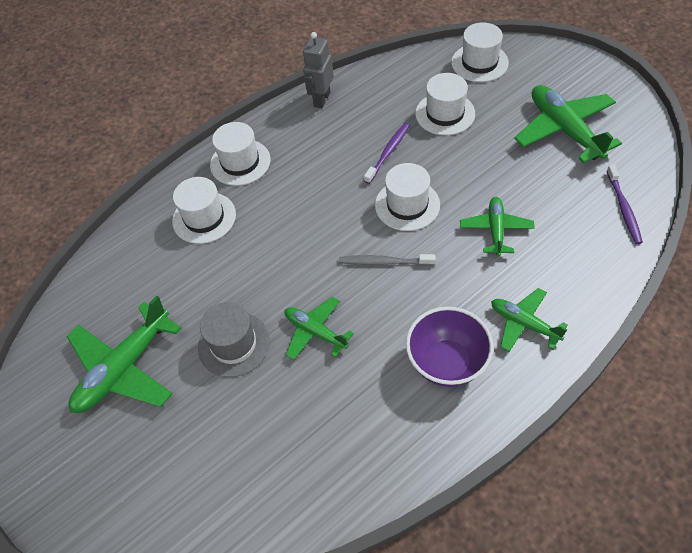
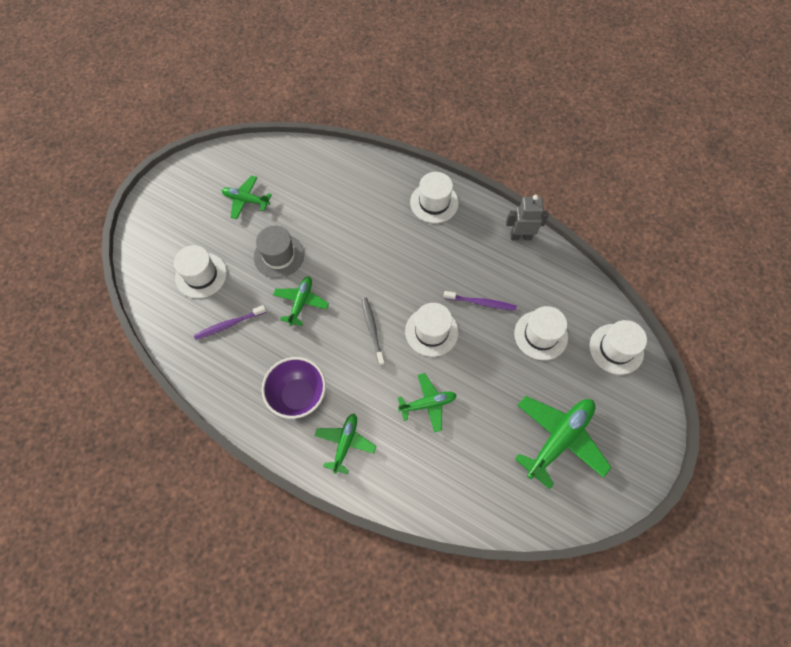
camera: 65 degrees right, 10 degrees up
(124, 368) = (246, 200): green plane -> green plane, size x0.59
(204, 218) = (375, 199): white hat -> white hat (201, 275)
(624, 209) = (483, 505): purple toothbrush -> purple toothbrush (229, 324)

